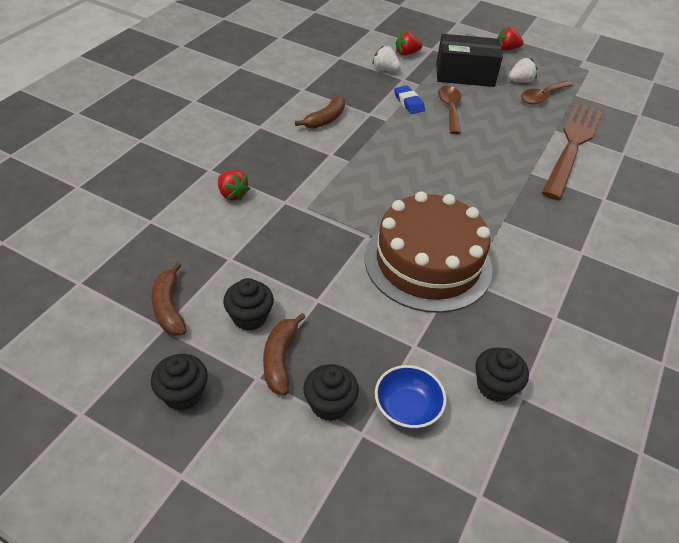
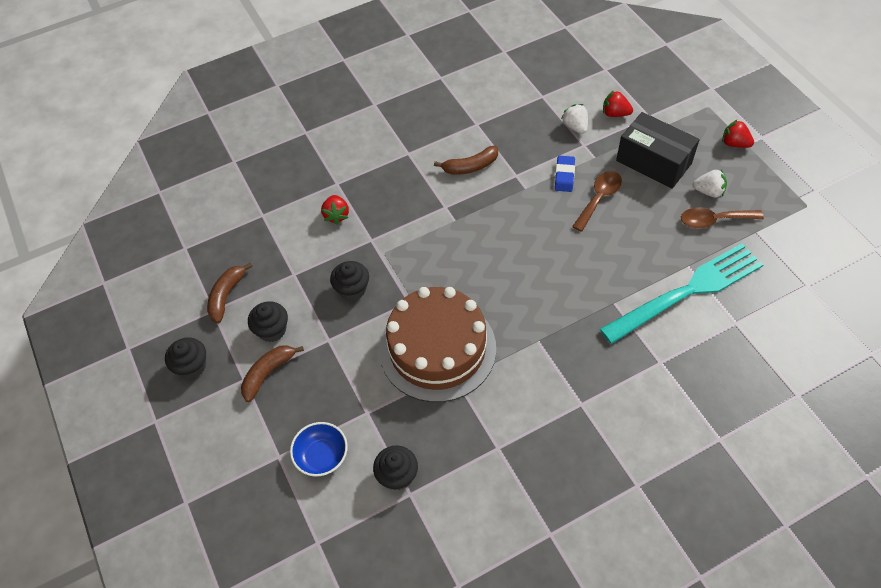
camera: 40 degrees right, 10 degrees up
(329, 404) = (274, 424): black cupcake -> black cupcake (352, 289)
(572, 145) = (688, 291): brown fork -> turquoise fork

